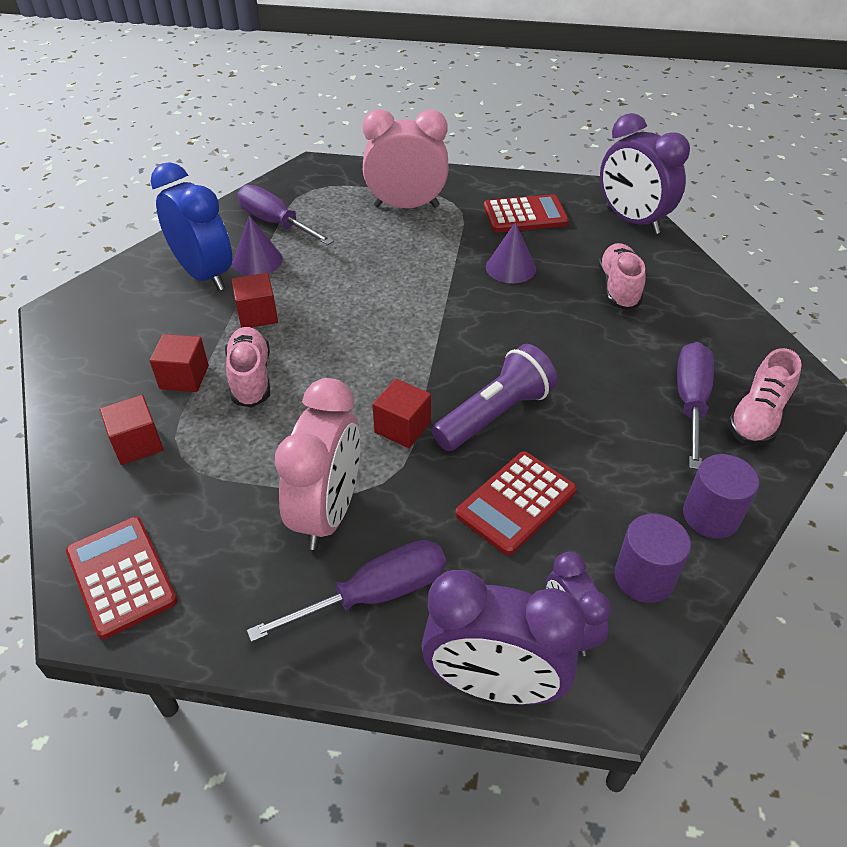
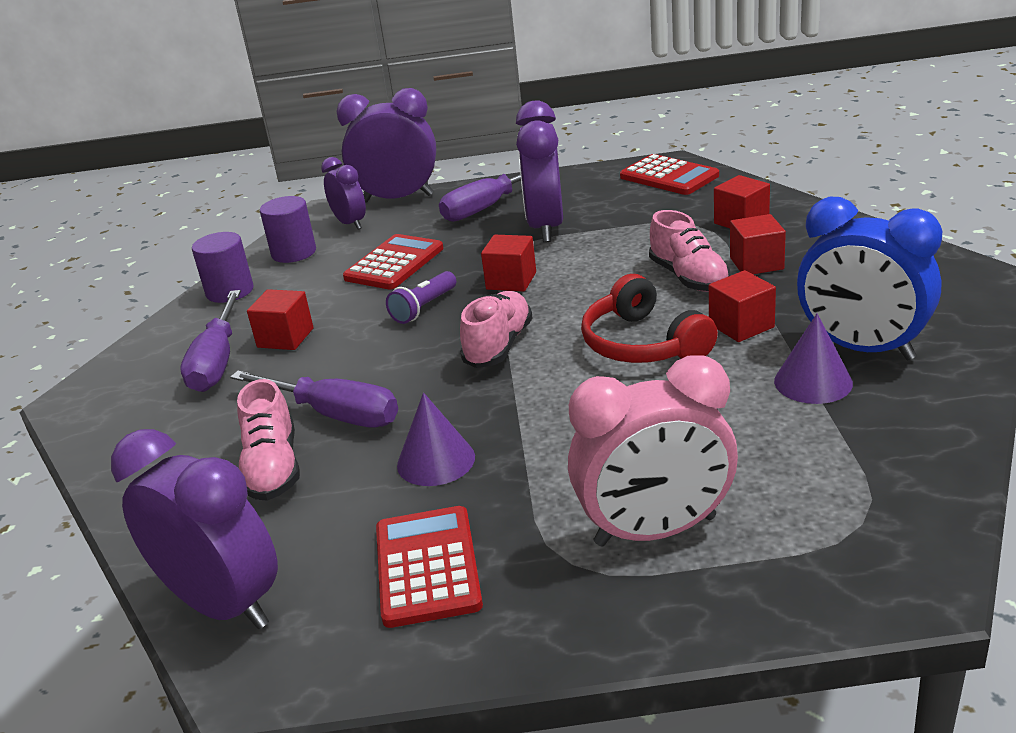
camera: 170 degrees right, 15 degrees down
(276, 223) = (849, 442): purple screwdriver -> purple screwdriver (334, 414)
(328, 513) = (545, 227): pink clock -> purple clock
(335, 319) = (643, 344): none -> red headphones
(495, 414) = (424, 308): purple flashlight -> purple flashlight, size x0.60
(525, 215) = (427, 567): red calculator -> red calculator turned 105 degrees clockwise
(630, 415) = (285, 338): none -> red cube
(757, 417) = (150, 365): pink shoe -> pink shoe (498, 346)

